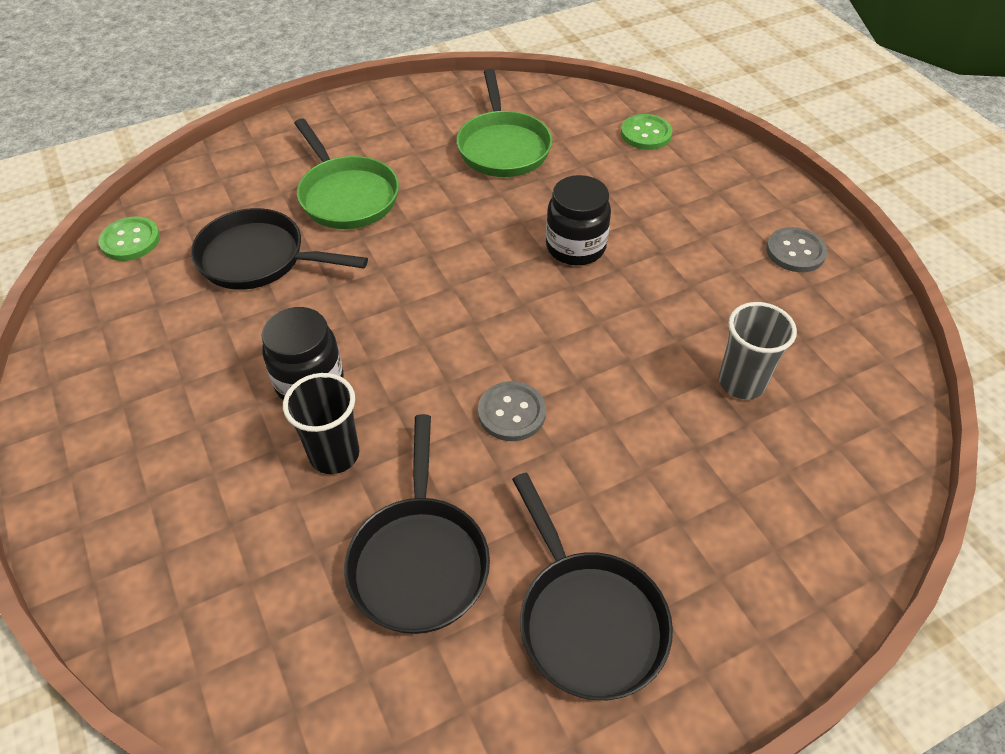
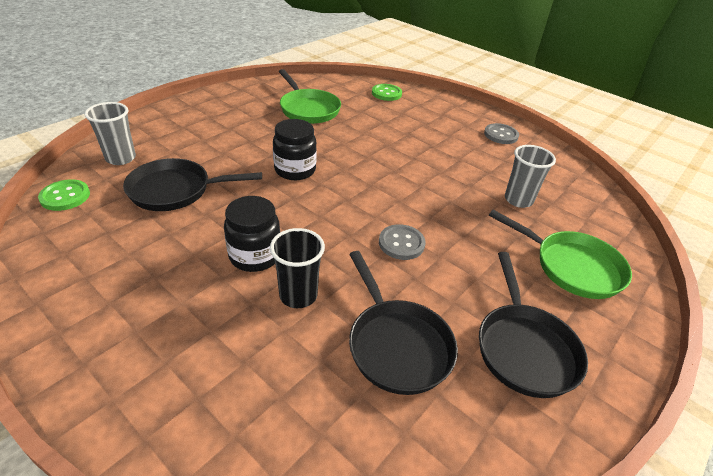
camera: 25 degrees left, 10 degrees down
(214, 192) = (121, 158): none -> grey cup
(346, 196) = (220, 146): green pan -> green pan (572, 267)
(575, 247) = (383, 151): black jar -> black jar (295, 170)
(587, 620) = (524, 348): black pan -> black pan turned 45 degrees clockwise

